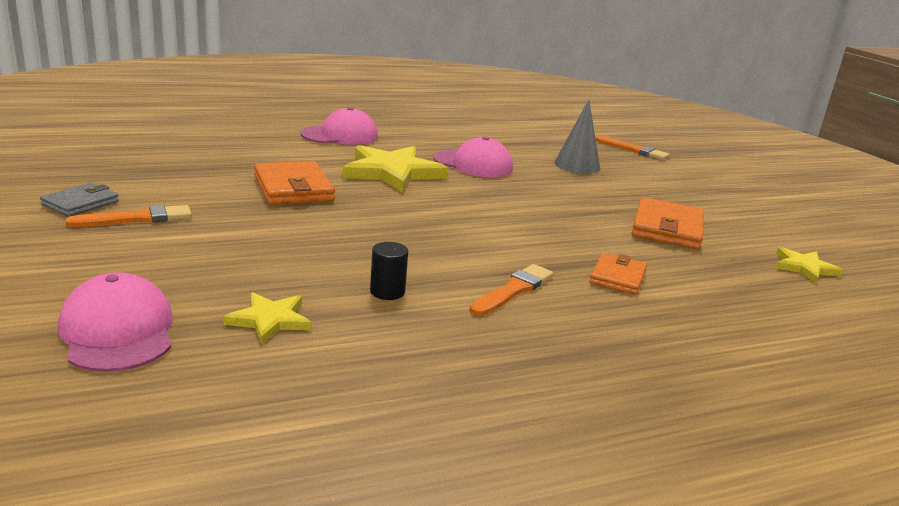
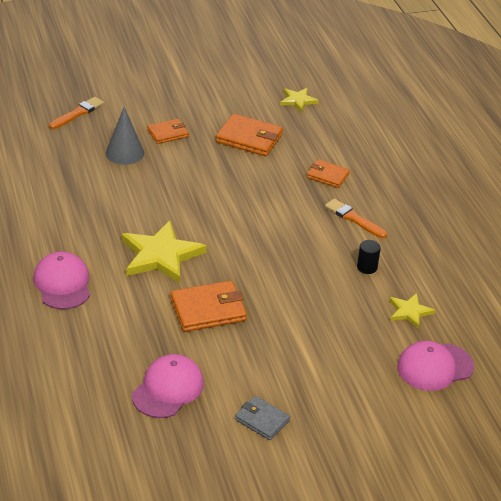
camera: 85 degrees left, 15 degrees up
(137, 219) = (285, 385): orange brush -> none
(473, 164) = (132, 209): pink cap -> pink cap (168, 389)
(634, 185) = (167, 133): none -> orange wallet

